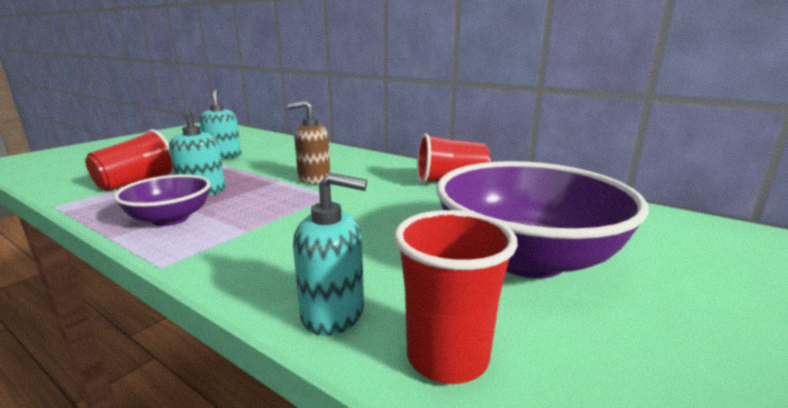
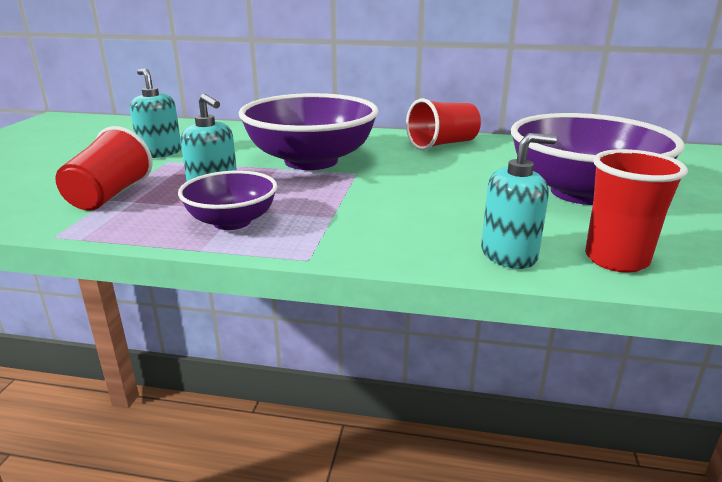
camera: 25 degrees left, 5 degrees up
(314, 178) = (311, 161): brown soap dispenser -> purple bowl

